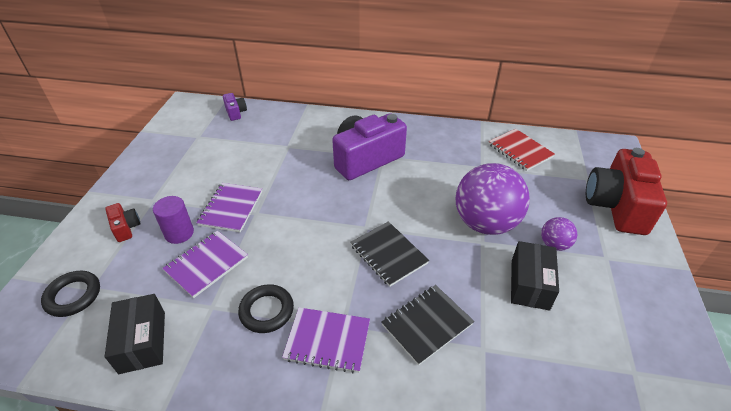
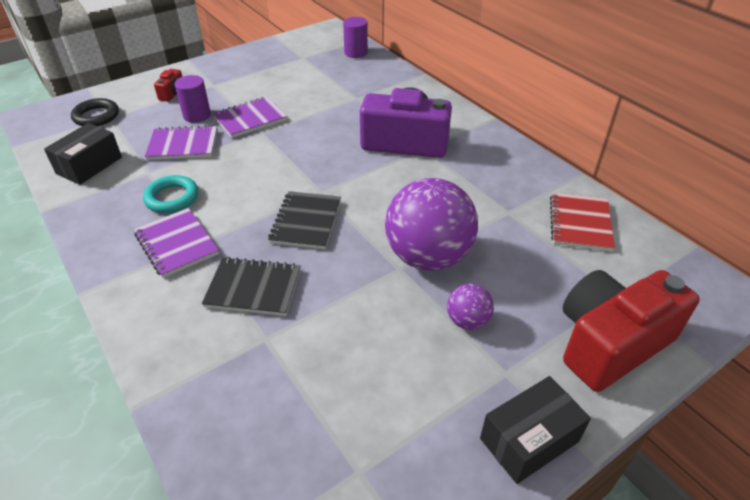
camera: 45 degrees right, 0 degrees up
(235, 112) = (356, 53): purple camera -> purple cylinder
(266, 311) = (172, 198): black ring -> turquoise ring
(529, 284) = (385, 330): black box -> black box (529, 440)

